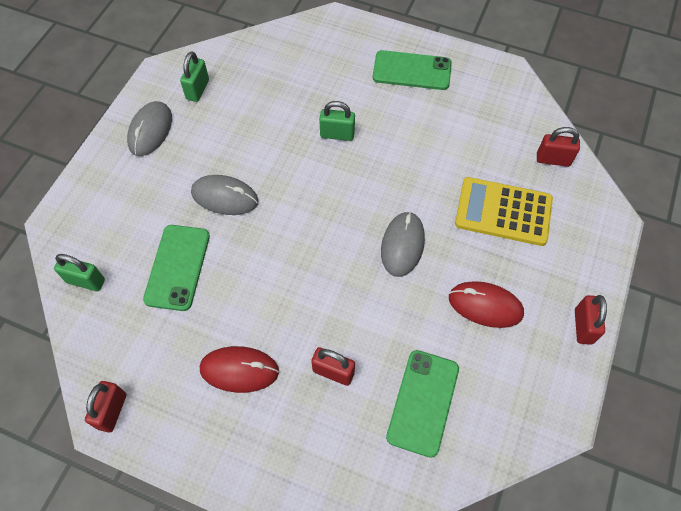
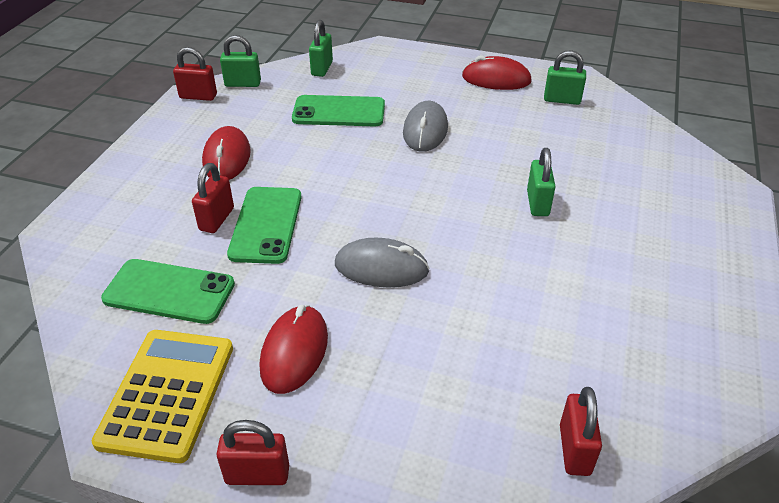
camera: 85 degrees right, 20 degrees down
(96, 363) = (243, 84): none -> green padlock
(150, 131) = (496, 79): grey mouse -> red mouse
(412, 71) = (683, 268): green phone -> green phone (266, 225)
(503, 212) = (452, 376): yellow calculator -> yellow calculator (167, 394)

